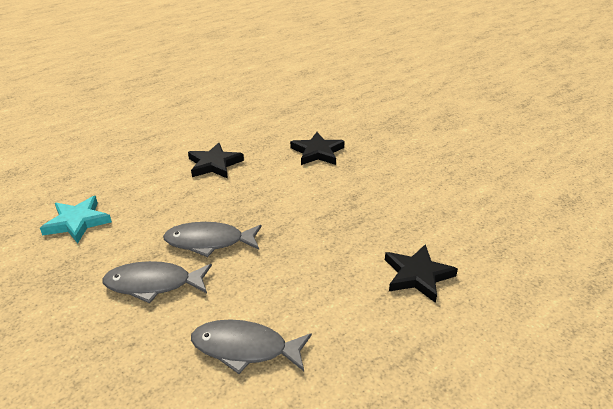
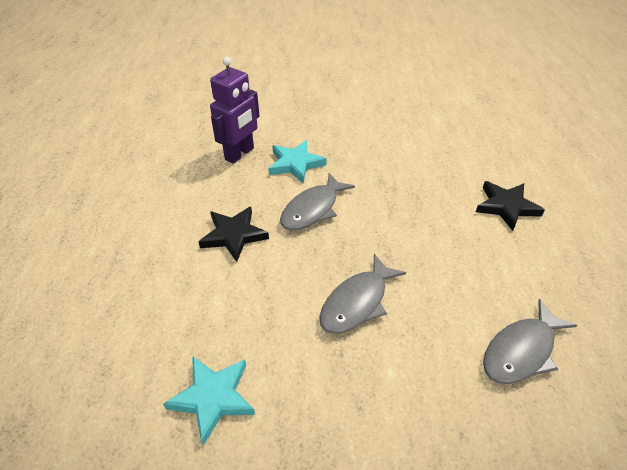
camera: 50 degrees left, 10 degrees up
(153, 284) = (385, 376): grey fish -> grey fish (313, 209)
(295, 127) = (240, 154): none -> purple robot
(317, 152) = (295, 164): black star -> turquoise star

